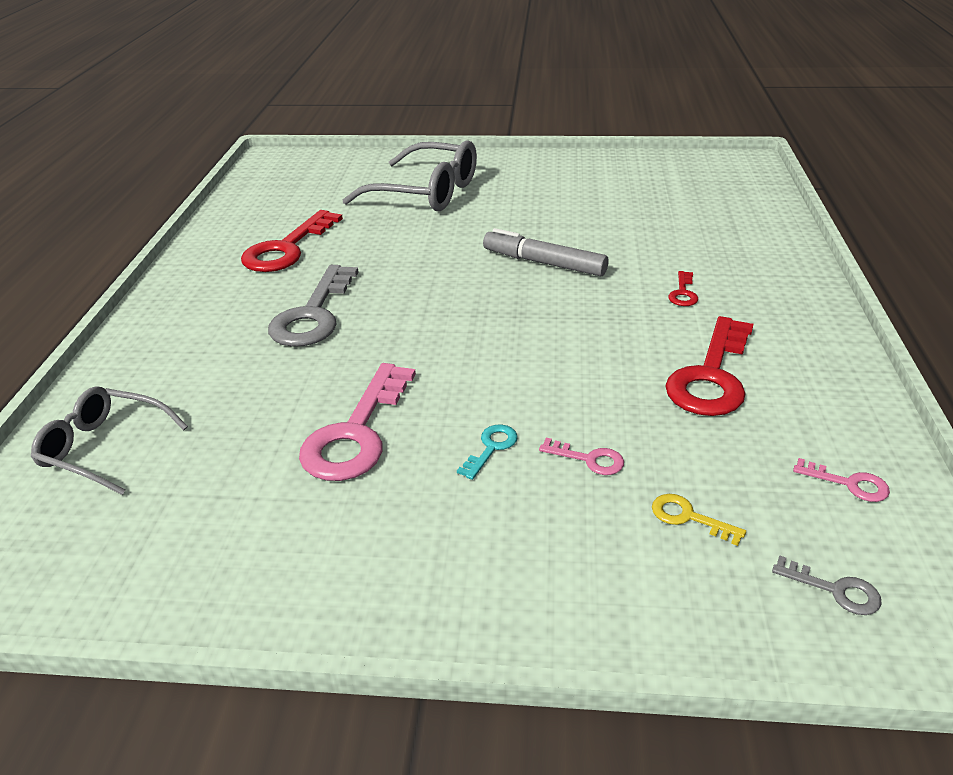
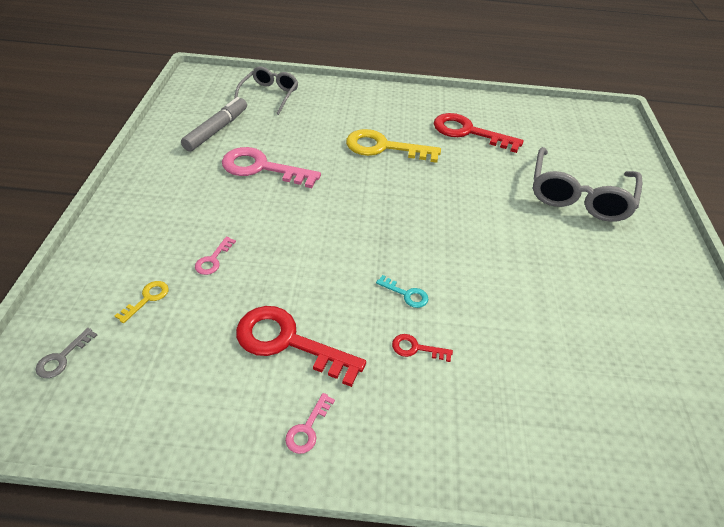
camera: 85 degrees right, 10 degrees up
(313, 315) = (384, 147): grey key -> yellow key
(491, 448) = (235, 218): turquoise key -> turquoise key (406, 294)
(544, 263) = (462, 260): grey marker -> grey marker (217, 130)
(849, 483) = (145, 398): pink key -> pink key (307, 428)

